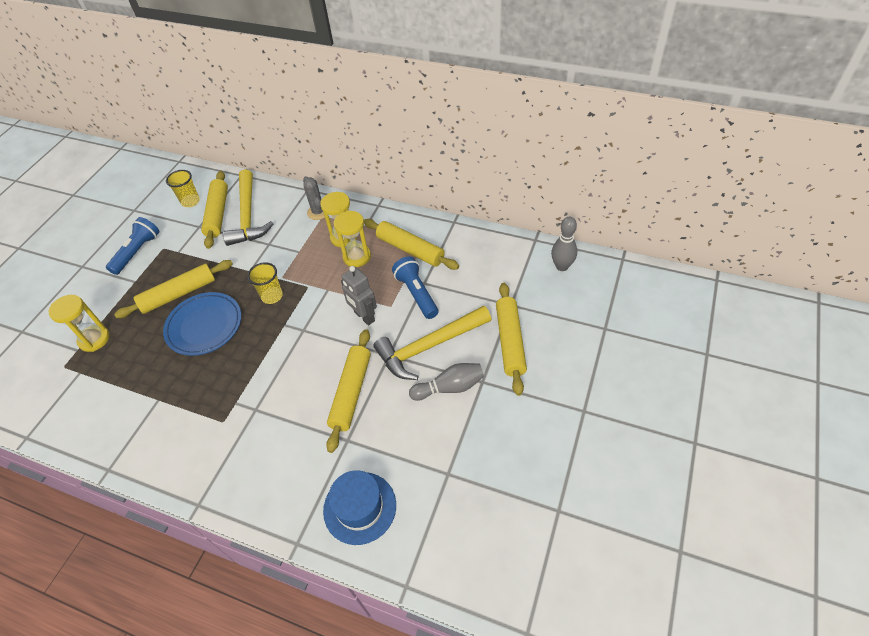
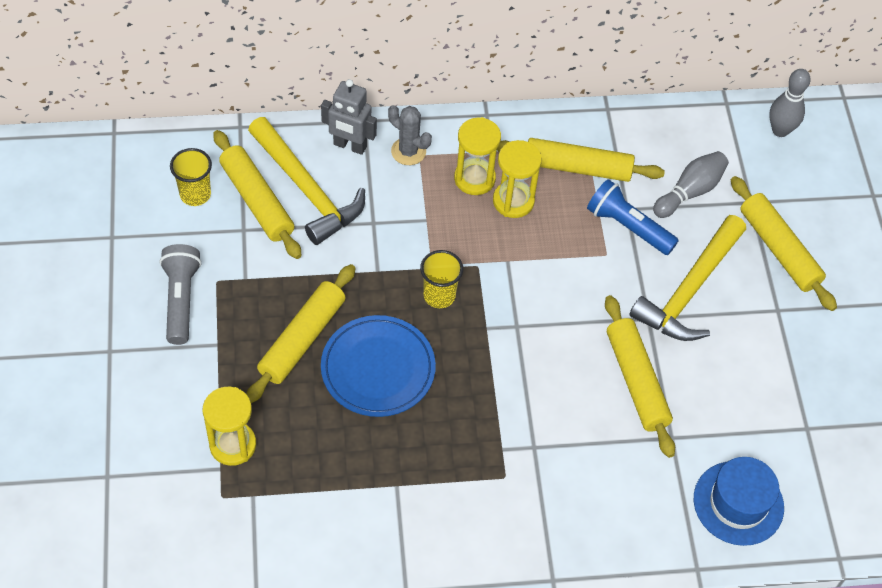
camera: 35 degrees left, 5 degrees up
(137, 252) = (181, 299): blue flashlight -> grey flashlight
(364, 316) = (583, 280): grey robot -> grey robot (350, 146)
(449, 387) = (746, 331): grey bowling pin -> grey bowling pin (689, 192)

